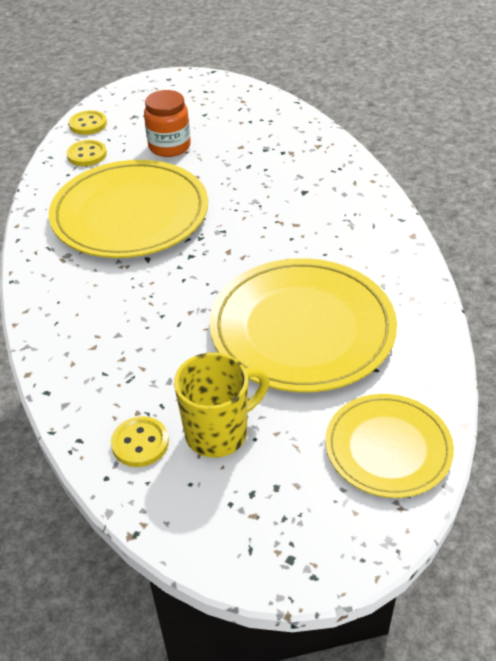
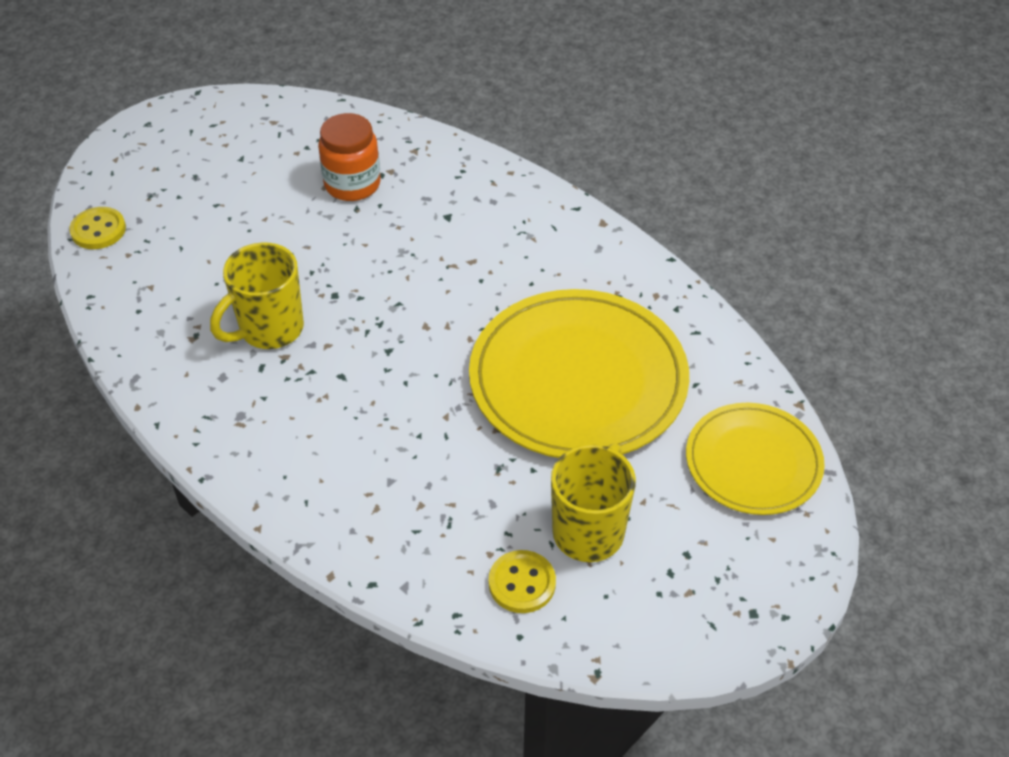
camera: 35 degrees left, 5 degrees up
(87, 155) = (138, 273): yellow button -> none
(130, 214) = (269, 329): yellow plate -> yellow mug
(169, 146) = (237, 220): orange jar -> orange jar (352, 184)

